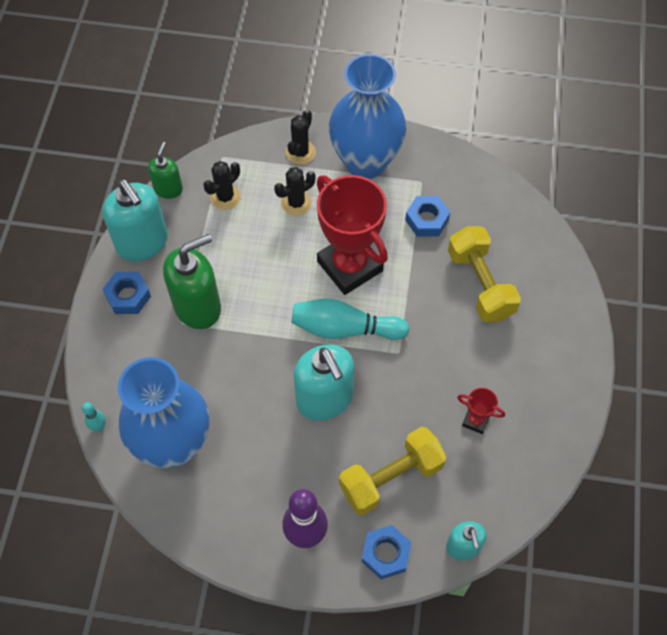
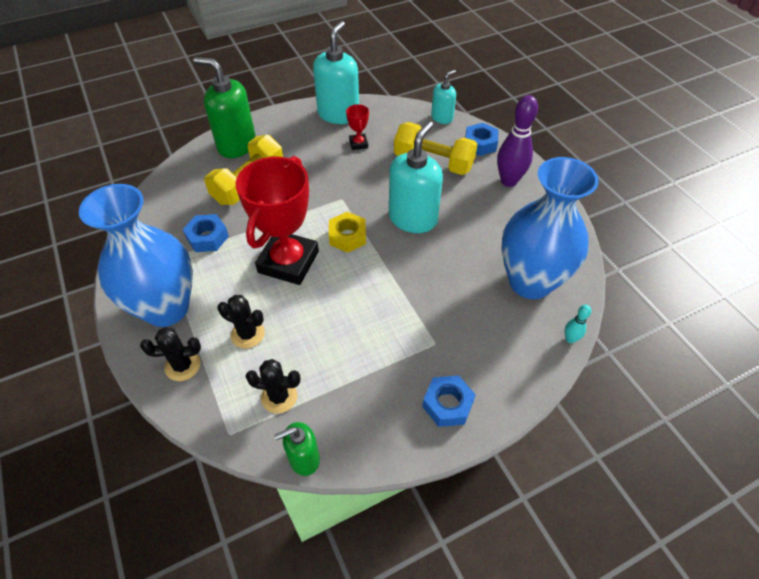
camera: 125 degrees left, 10 degrees down
(142, 243) = (384, 435): turquoise soap dispenser -> turquoise soap dispenser (338, 114)
(198, 306) = (410, 342): green soap dispenser -> green soap dispenser (236, 145)
(344, 328) = (347, 236): turquoise bowling pin -> yellow nut

